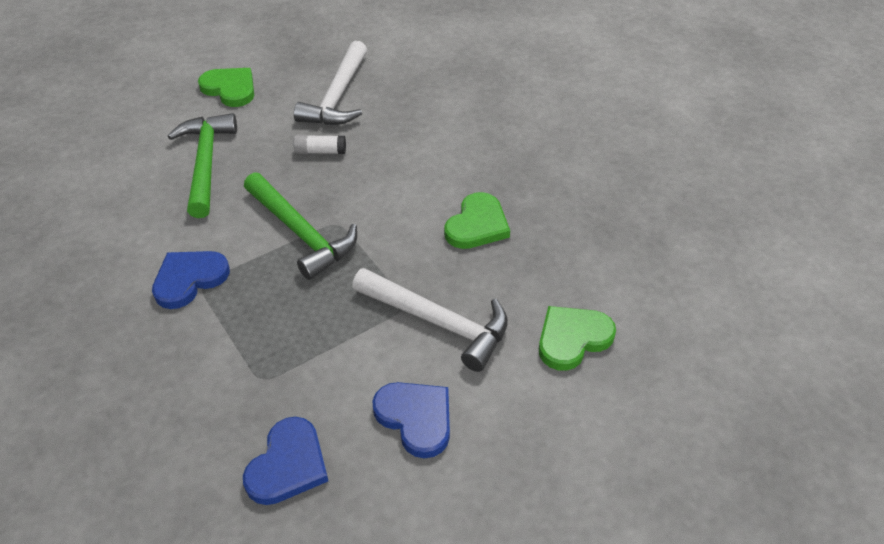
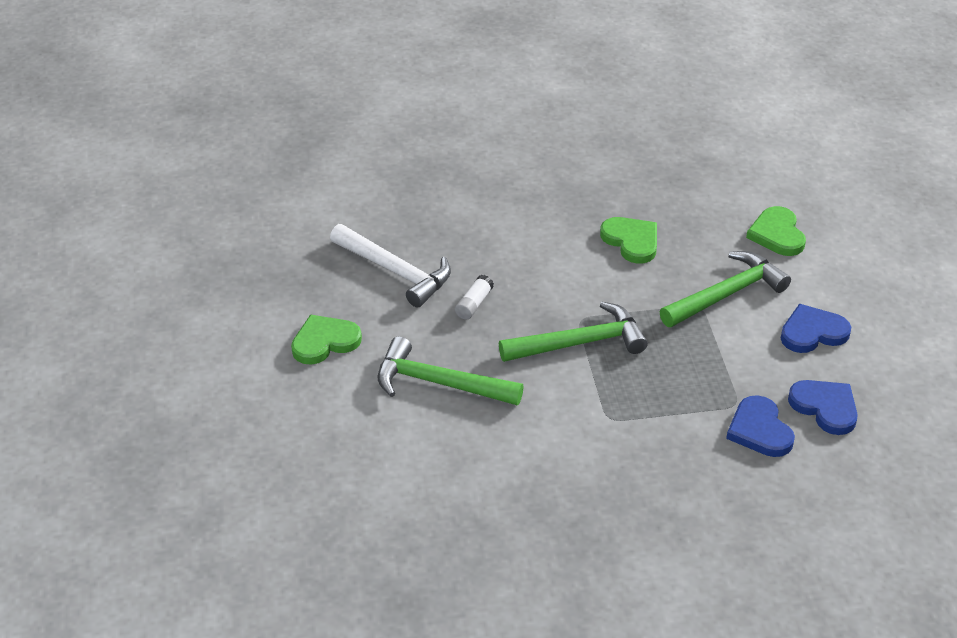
camera: 65 degrees left, 5 degrees down
(189, 279) = (598, 424): blue heart -> blue heart (759, 430)
(438, 322) = (726, 294): white hammer -> green hammer

